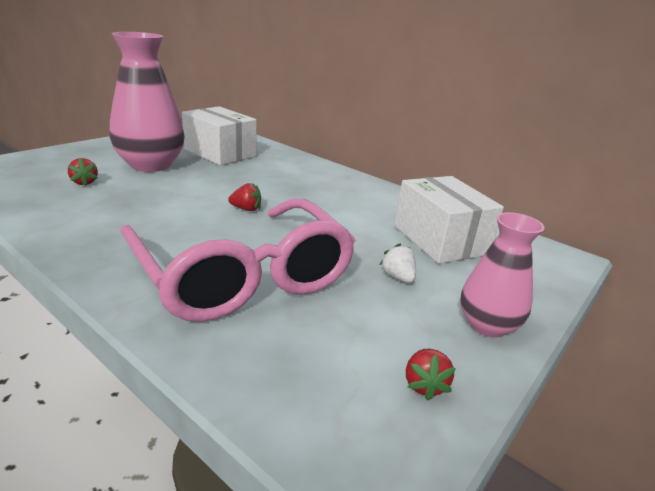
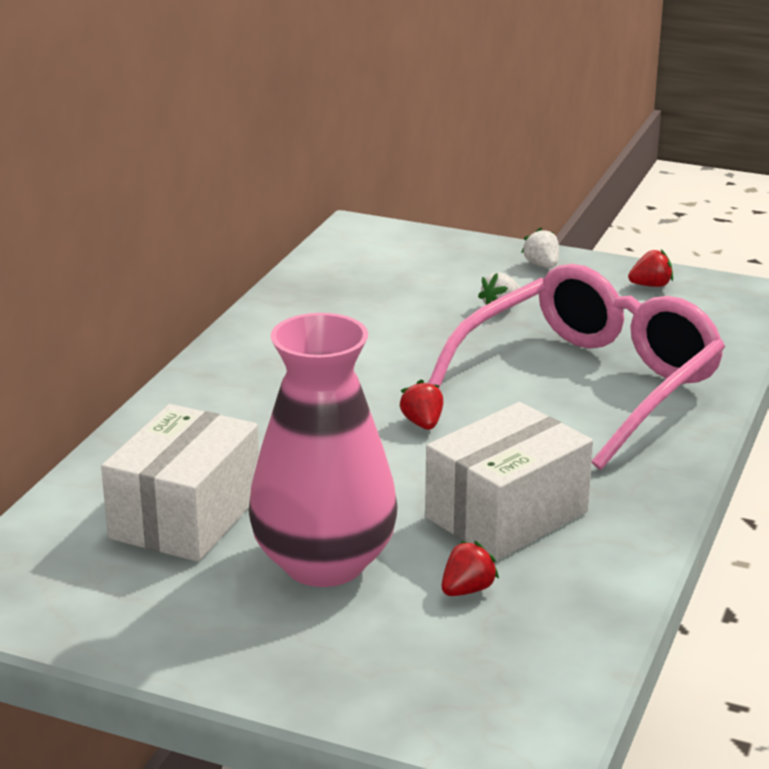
camera: 105 degrees left, 0 degrees up
(439, 240) = (384, 292): white box -> white box (506, 515)
(487, 325) = (542, 265): pink vase -> white strawberry

